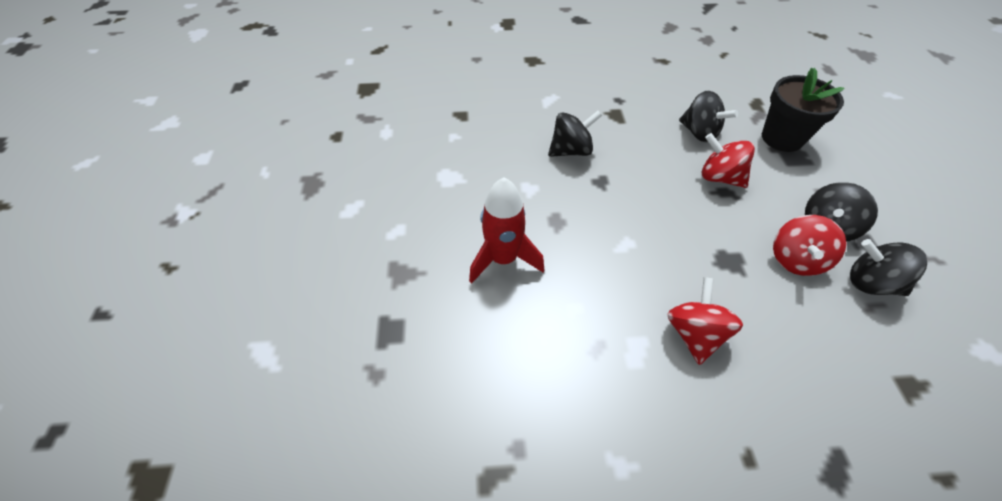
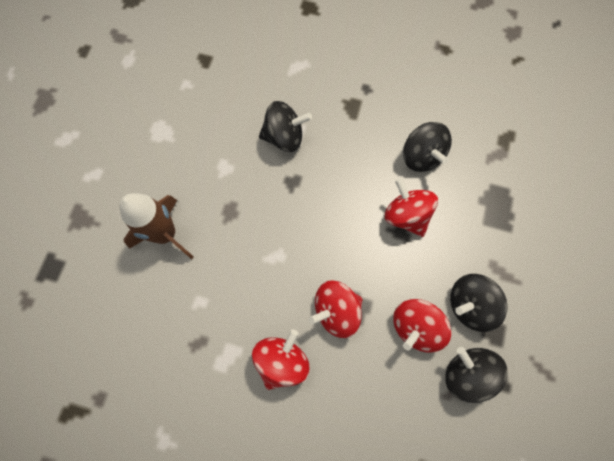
camera: 20 degrees right, 20 degrees up
(503, 259) = (166, 234): red rocket -> brown rocket
(714, 271) = (336, 311): none -> red spinning top
(782, 138) = (500, 191): black flower pot -> none

